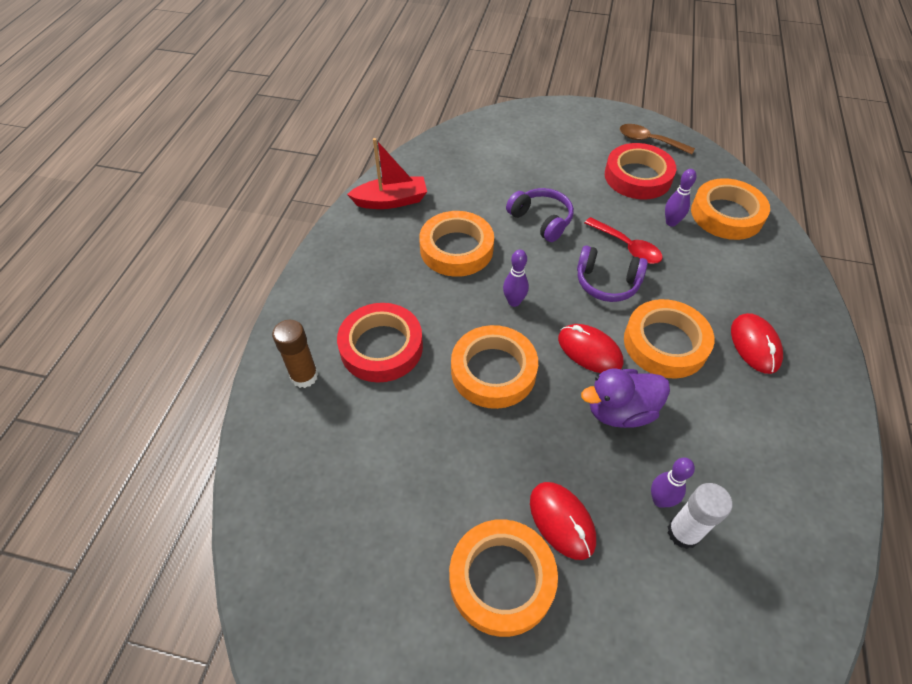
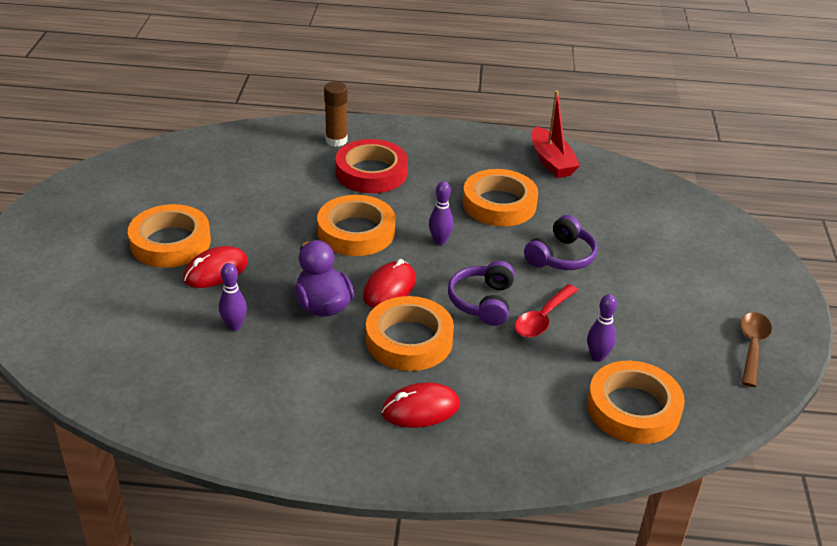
camera: 80 degrees right, 15 degrees down
(638, 177) = (671, 332): red tape -> none
(683, 532) = (205, 338): white glue stick -> none

